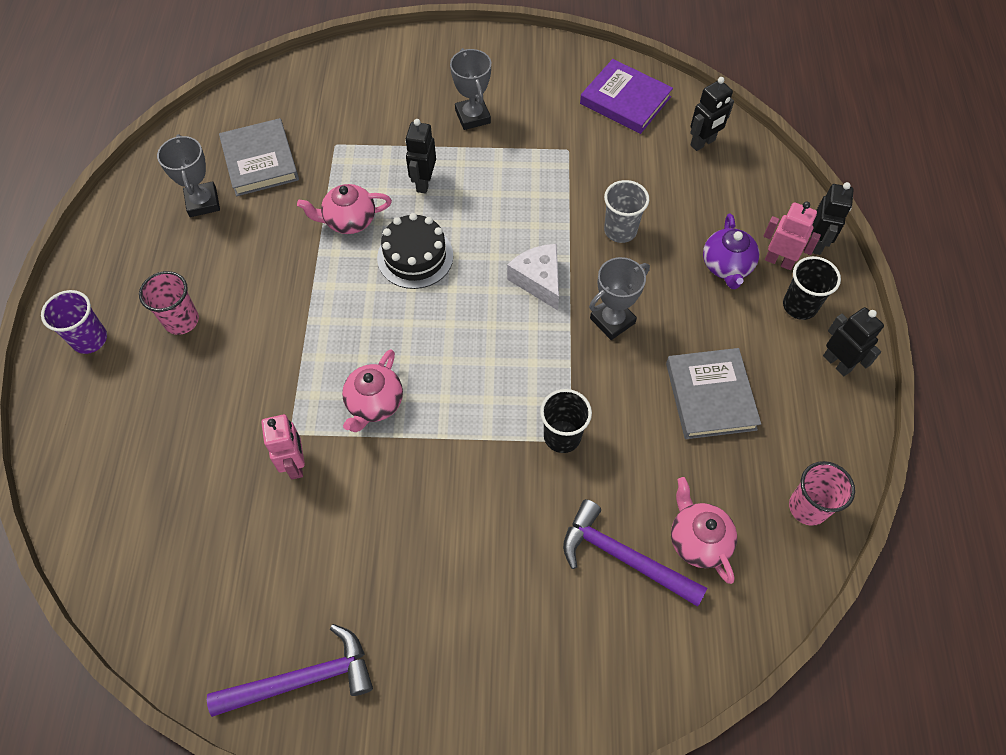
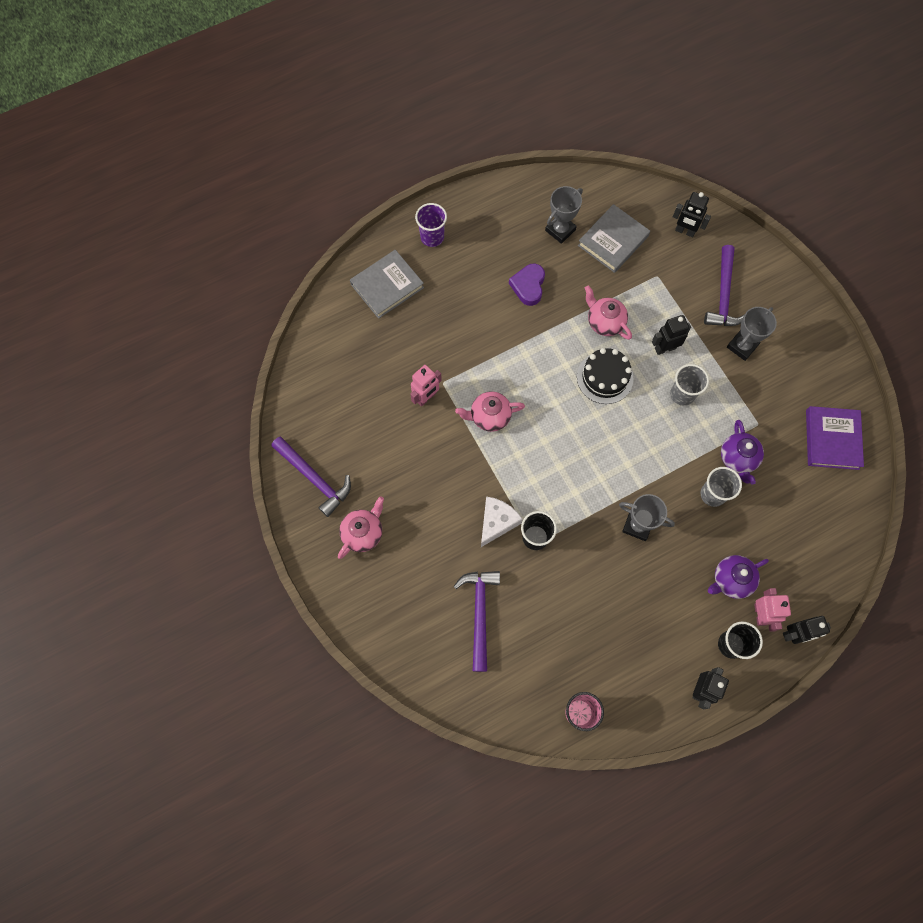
camera: 60 degrees right, 10 degrees up
(181, 320) = (474, 276): pink cup -> none
(243, 271) = (528, 286): none -> purple heart
(404, 101) = (723, 295): none -> purple hammer
(488, 196) = (682, 394): none -> grey cup
(538, 280) = (637, 463): white cheese -> white cheese (497, 522)
(594, 187) = (738, 458): none -> purple teapot
(698, 540) = (516, 653): pink teapot -> pink teapot (363, 532)
(703, 143) = (831, 513): black robot -> black robot (685, 231)
(710, 396) = (621, 615): grey book -> grey book (387, 286)

